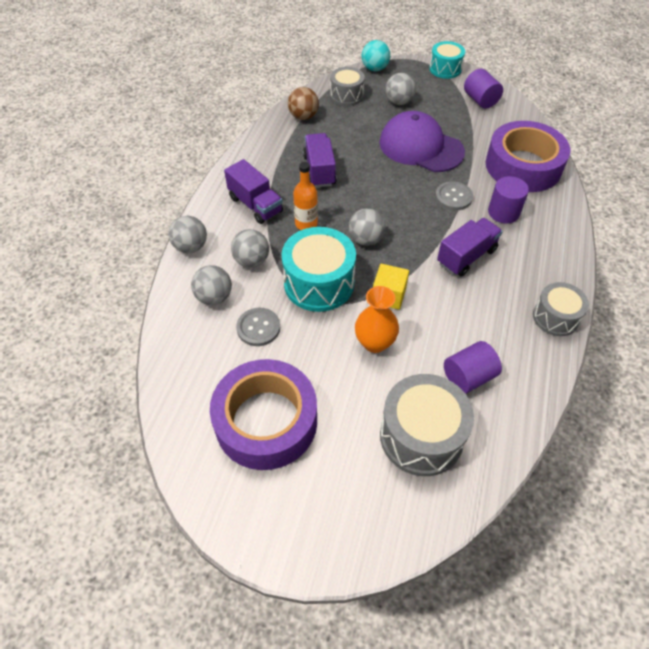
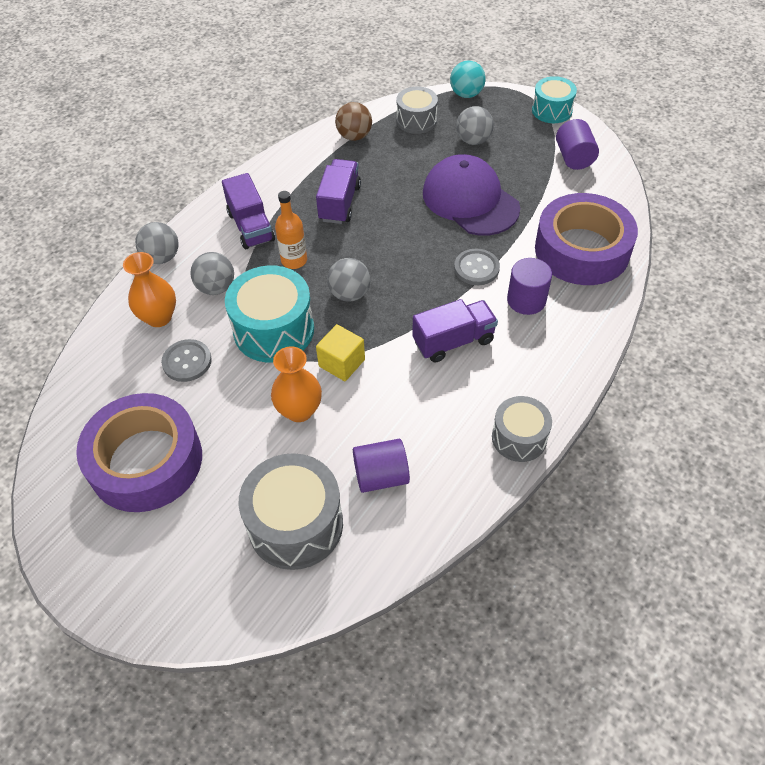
camera: 20 degrees right, 0 degrees up
(214, 297) = (159, 317): grey ball -> orange vase

